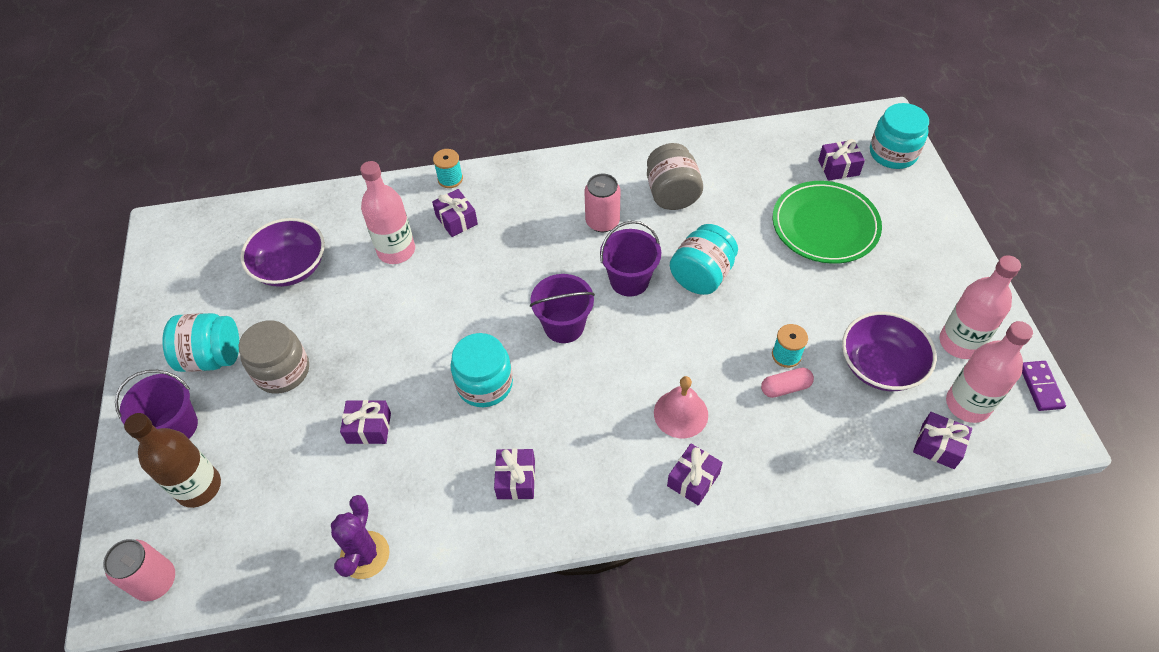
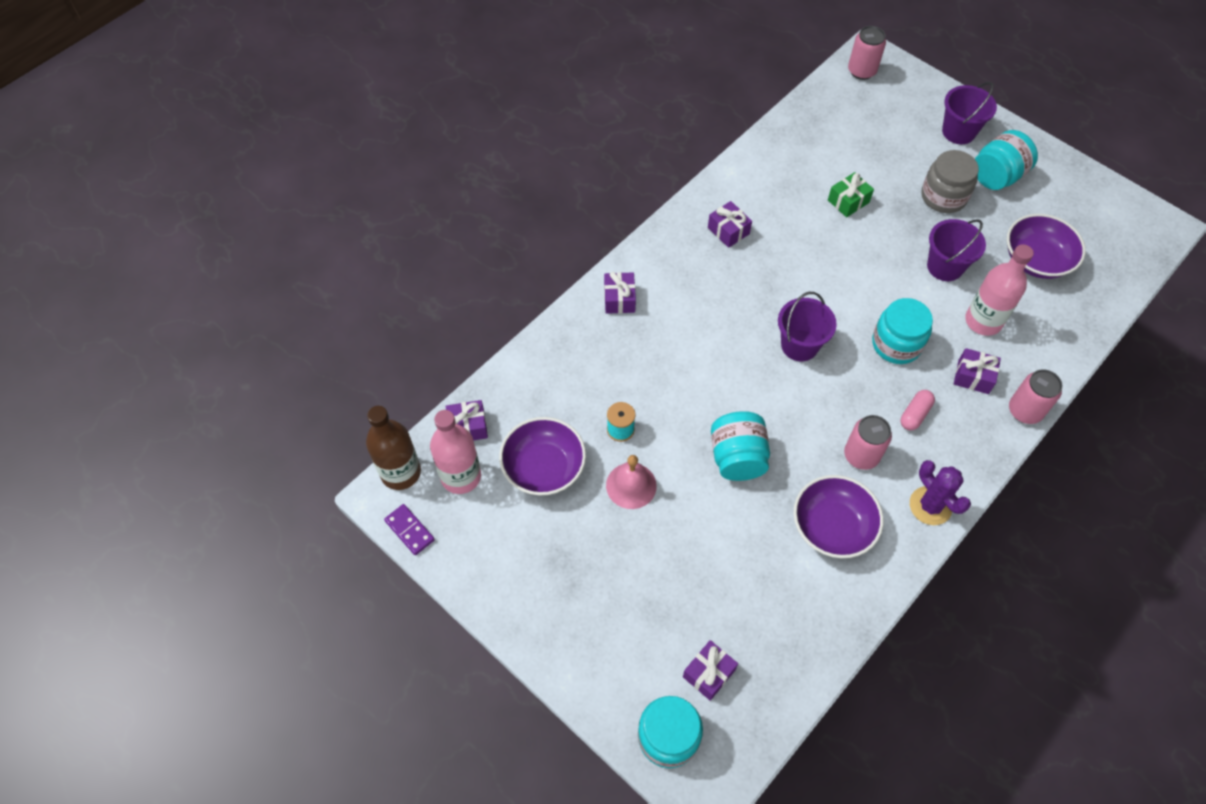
camera: 140 degrees right, 5 degrees up
(199, 487) = (901, 116): brown bottle -> brown bottle (401, 472)
(365, 555) = (770, 144): purple cactus -> purple cactus (930, 506)
(369, 428) = (848, 201): purple gift -> green gift
(450, 179) = (1025, 411): turquoise spool -> pink can
(484, 384) = (809, 271): turquoise jar -> turquoise jar (896, 344)
(629, 280) = (788, 414): purple bucket -> purple bucket (945, 266)
(672, 194) = (832, 527): grey jar -> purple bowl
(681, 413) = (662, 336): pink bell -> pink bell (631, 485)
(785, 388) = (603, 402): pink capsule -> pink capsule (915, 414)
(825, 225) = (674, 585): green plate -> none
(960, 343) = (491, 532): pink bottle -> none

